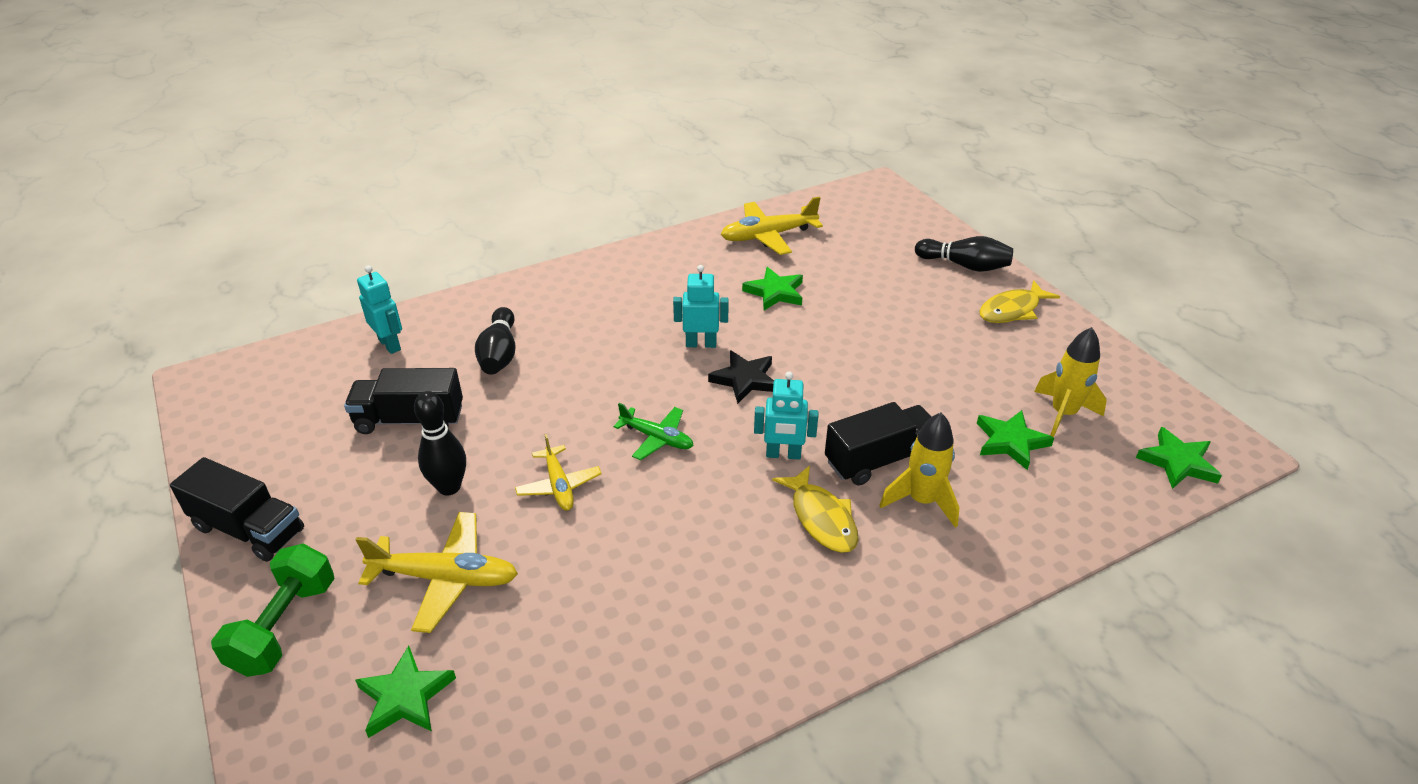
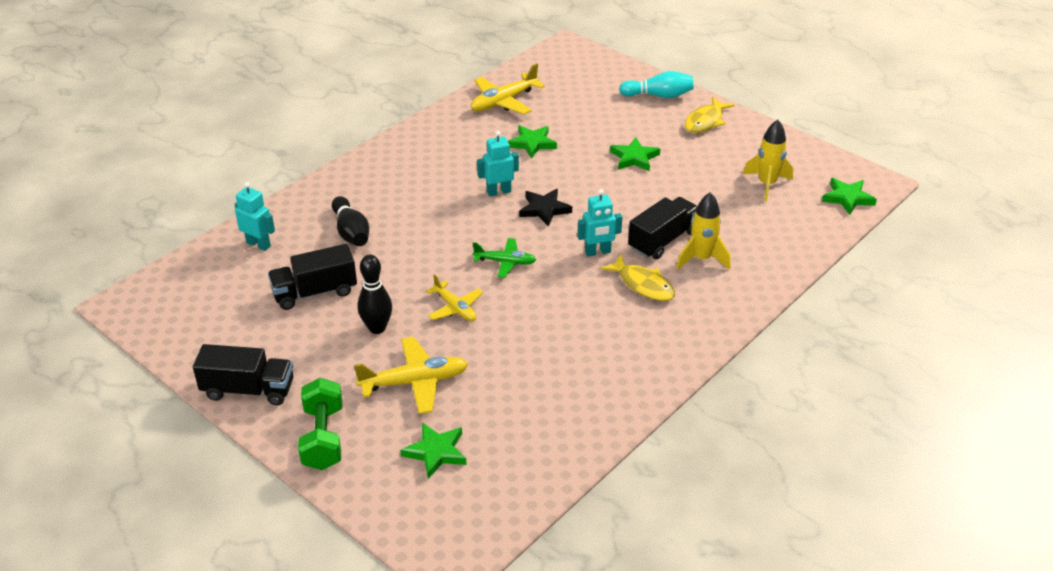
camera: 20 degrees left, 0 degrees up
(964, 265) = (658, 95): black bowling pin -> turquoise bowling pin
(1010, 442) = (741, 209): green star -> green star (634, 157)

